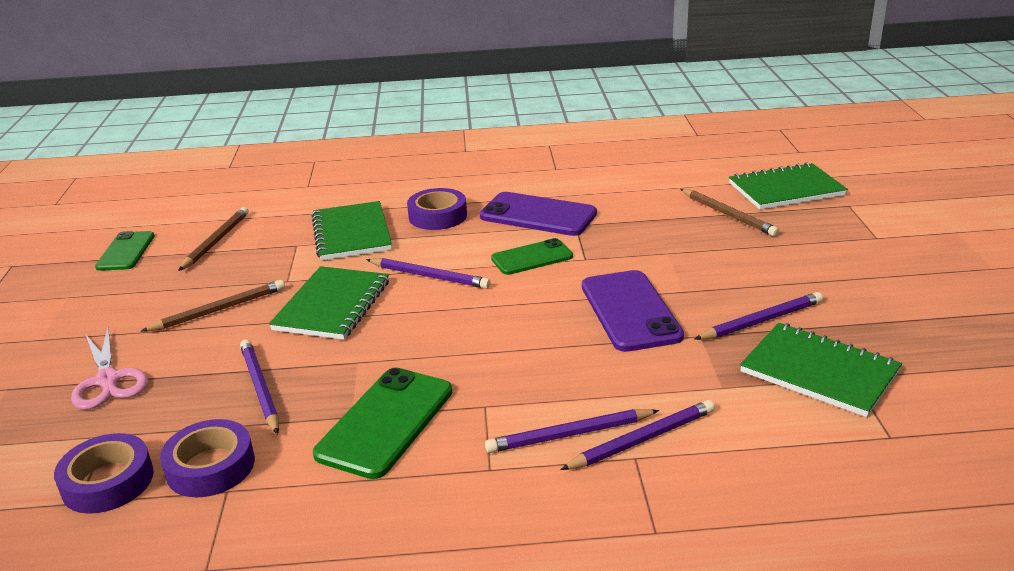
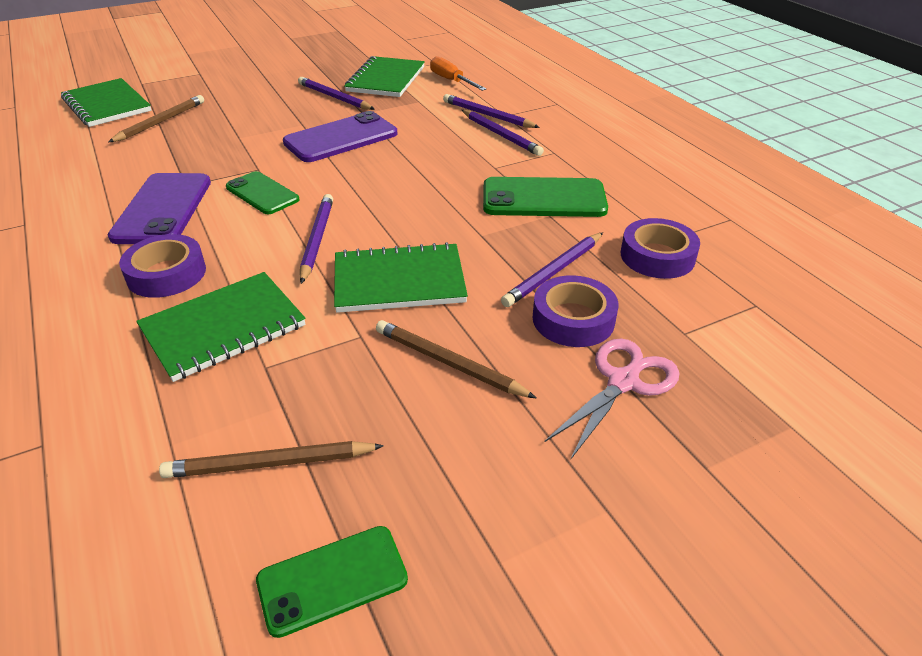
camera: 115 degrees left, 10 degrees up
(108, 481) = (723, 300): purple tape -> purple tape (573, 319)
(796, 435) = (451, 81): none -> orange screwdriver

